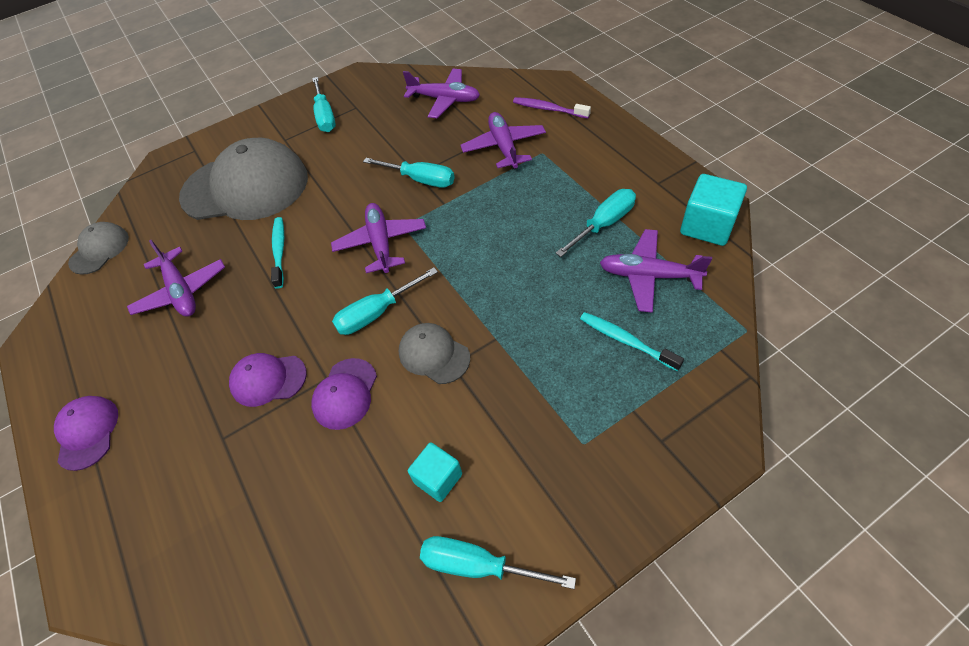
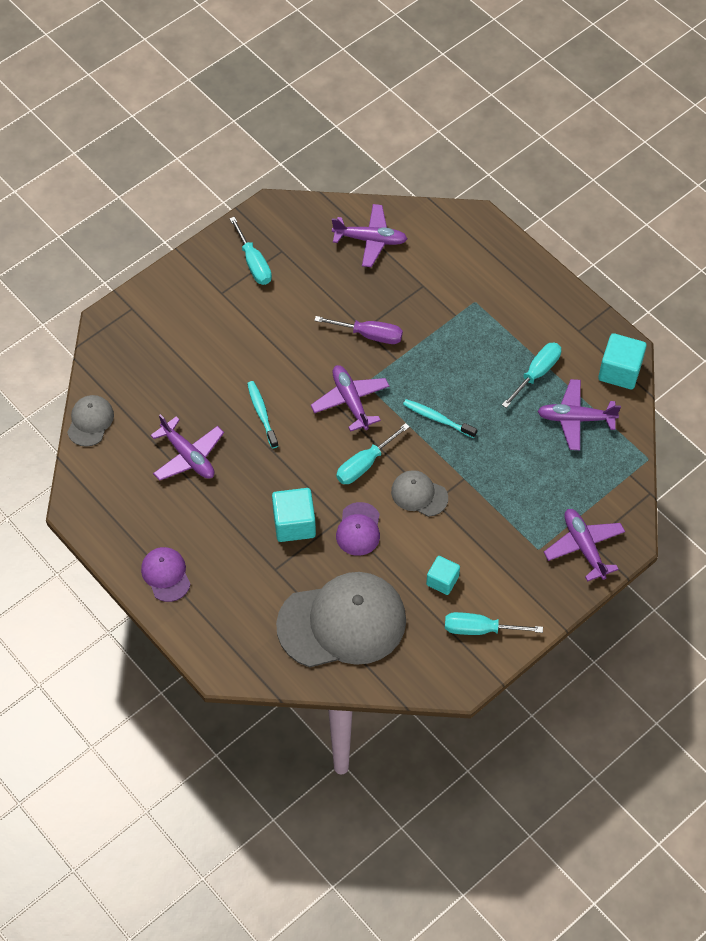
camera: 15 degrees left, 5 degrees up
(245, 187) = (203, 349): grey cap -> grey cap (342, 622)
(268, 380) = (294, 524): purple cap -> turquoise cube
(420, 180) = (369, 335): turquoise screwdriver -> purple screwdriver
(504, 147) = (439, 296): purple plane -> purple plane (584, 547)
(548, 109) = (474, 250): purple toothbrush -> none
(626, 341) = (562, 473): turquoise toothbrush -> turquoise toothbrush (437, 419)

